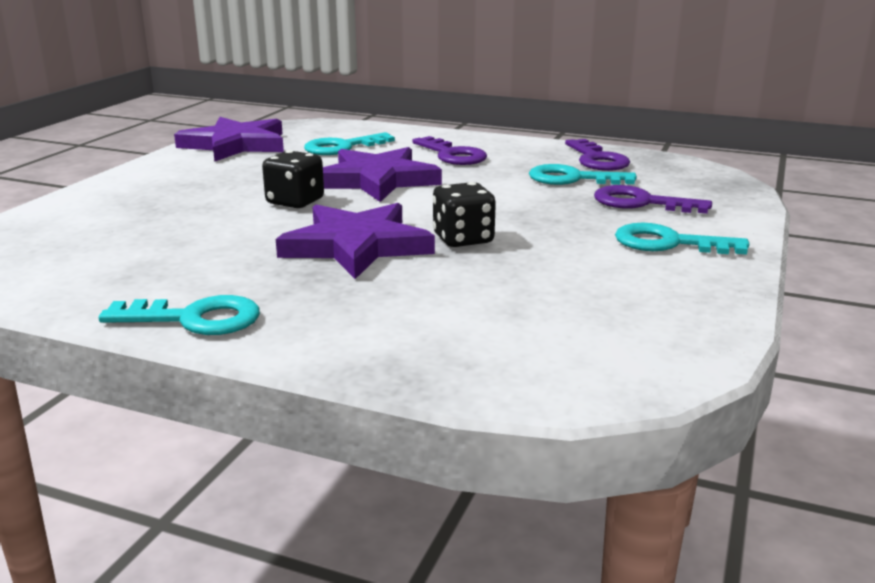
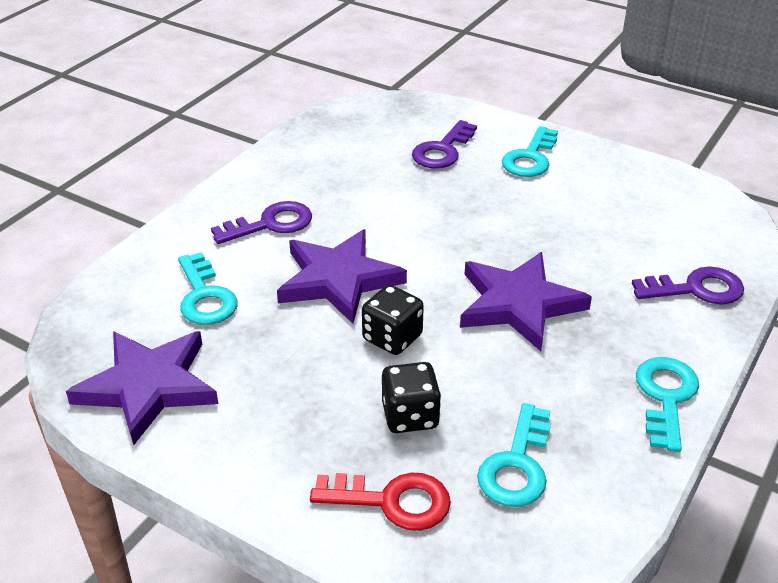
camera: 80 degrees left, 15 degrees up
(89, 213) = (392, 501): none -> red key
(463, 239) = (510, 246): black dice -> black dice (410, 416)
(572, 179) = (372, 170): turquoise key -> turquoise key (517, 465)
(597, 160) = (321, 147): purple key -> purple key (696, 289)

